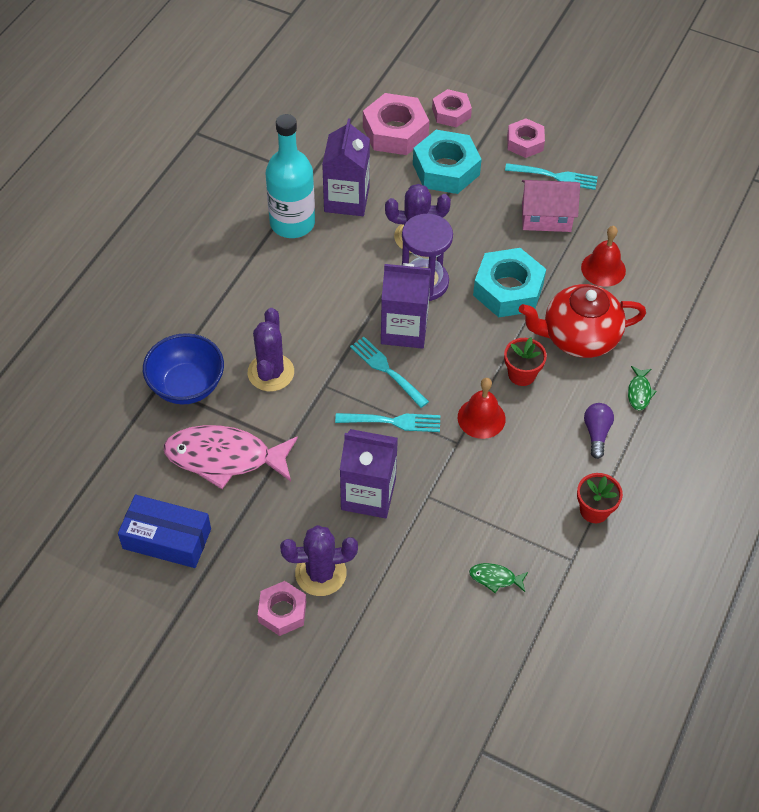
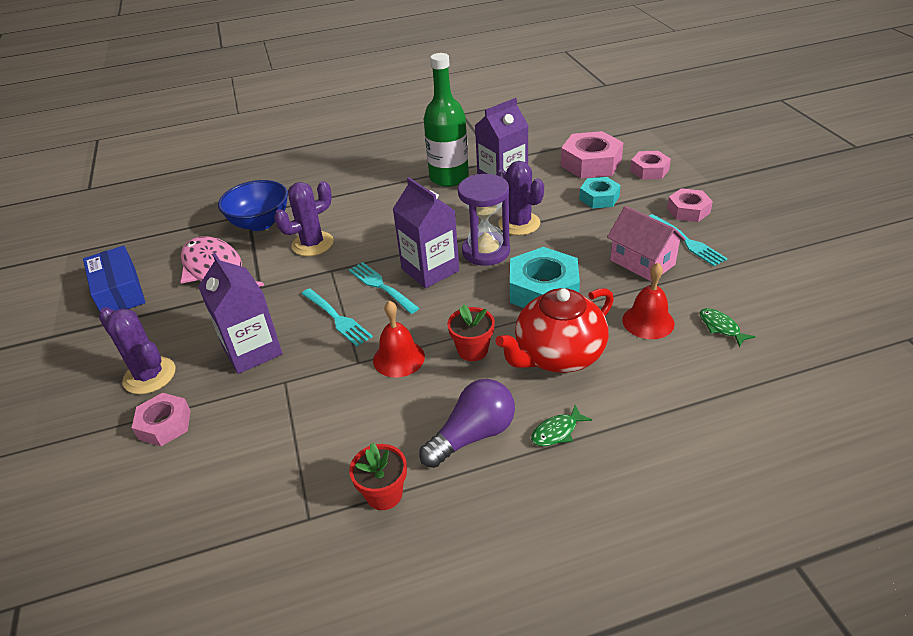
camera: 50 degrees right, 15 degrees down
(282, 611) = (94, 380): pink nut -> pink nut (165, 424)
(292, 223) = (449, 177): turquoise bottle -> green bottle
(387, 370) = (382, 286): turquoise fork -> turquoise fork turned 45 degrees counterclockwise
(446, 169) = (599, 198): turquoise nut -> turquoise nut, size x0.61
(495, 578) = (236, 478): green fish -> green fish (721, 327)
(578, 337) = (558, 355): red teapot -> red teapot turned 75 degrees counterclockwise
(596, 433) = (473, 435): purple light bulb -> purple light bulb, size x1.59

